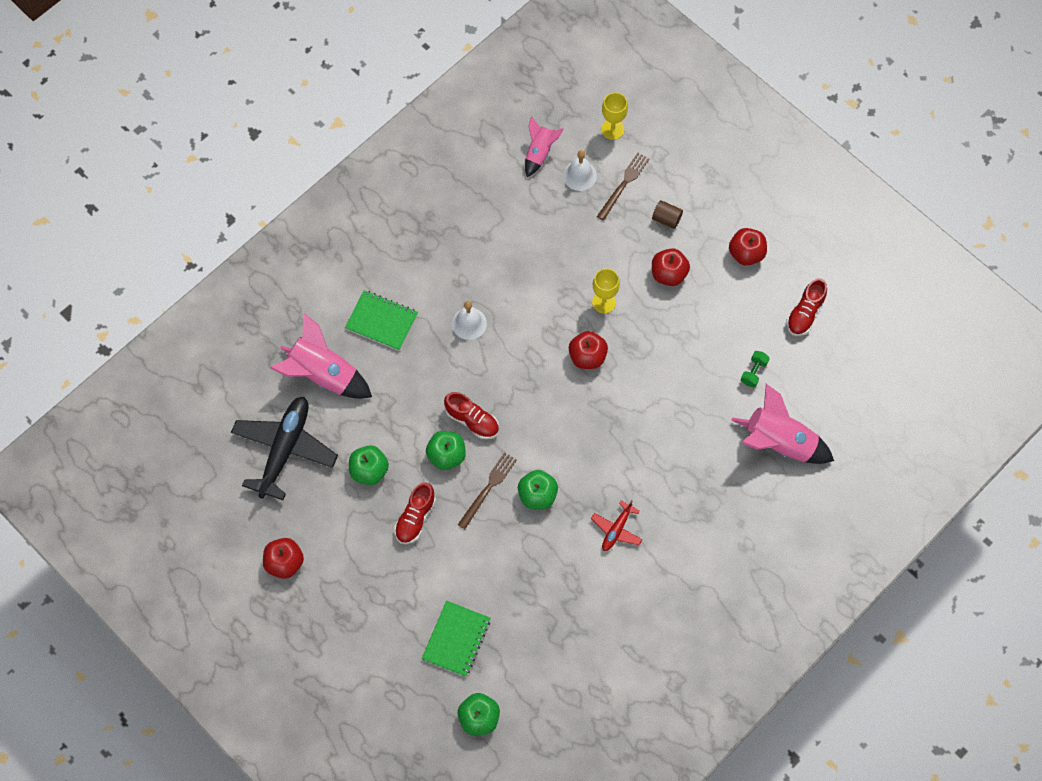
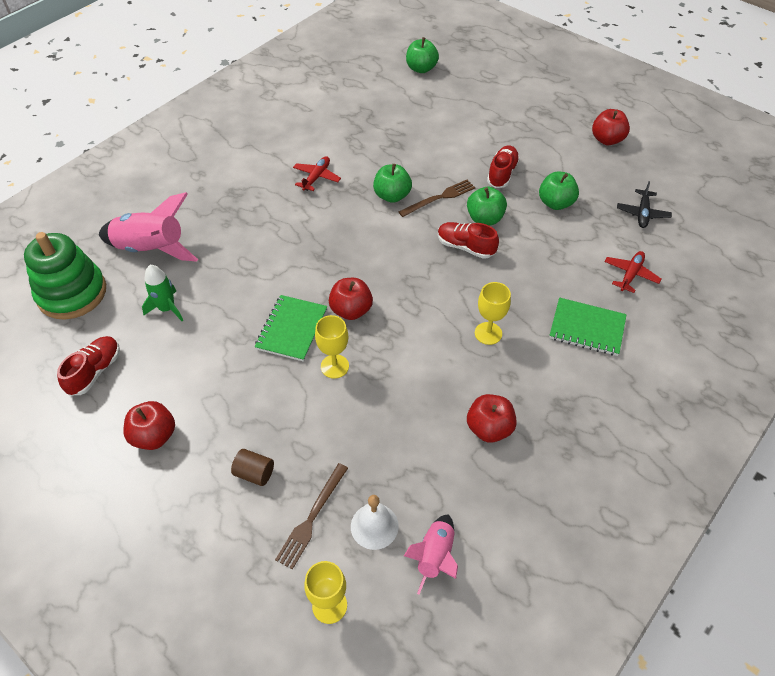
camera: 175 degrees right, 15 degrees down
(285, 449) = (642, 213): black plane -> black plane, size x0.49
(323, 375) = (630, 274): pink rocket -> red plane
(456, 639) = (448, 106): green notebook -> green notebook (292, 329)
(469, 323) = (488, 333): white bell -> yellow goblet
(488, 488) = (439, 198): brown fork -> brown fork turned 150 degrees counterclockwise
(668, 274) = (255, 403): red apple -> red apple (489, 428)
(754, 372) = (167, 308): green dumbbell -> green rocket
(844, 396) = (72, 293): none -> green stacking toy

